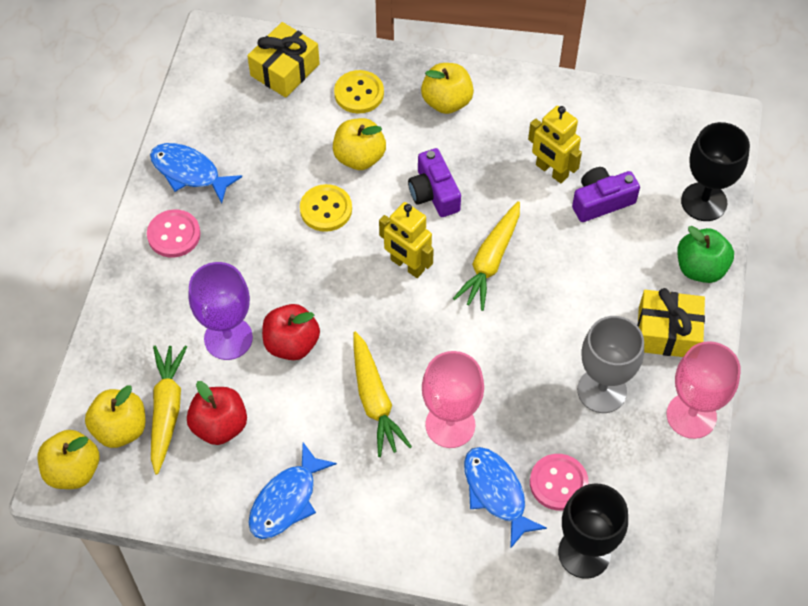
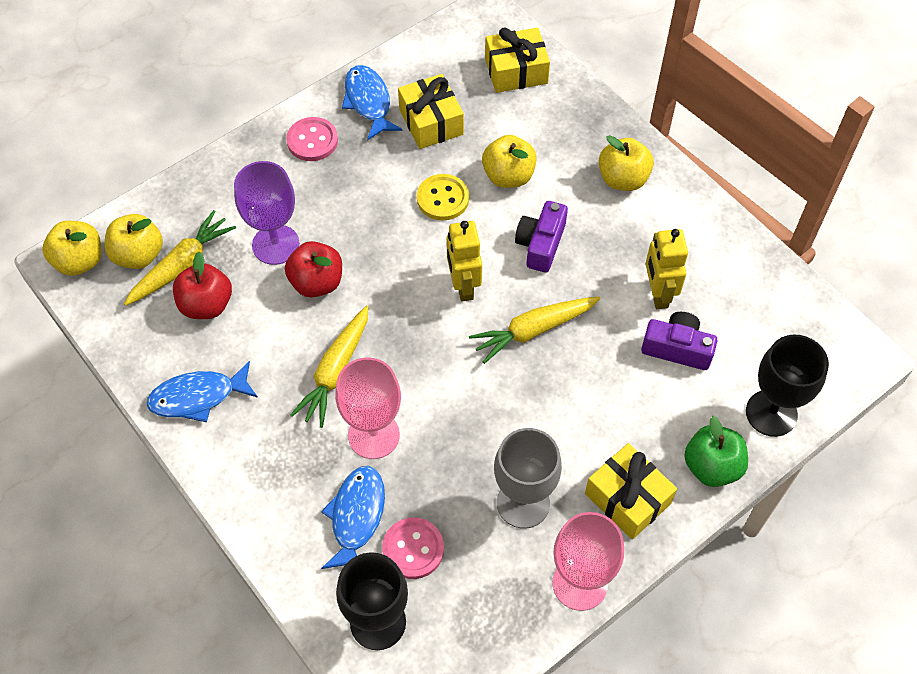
camera: 40 degrees right, 0 degrees up
(257, 155) = (431, 122): none -> yellow gift
(359, 93) = (557, 126): yellow button -> none

